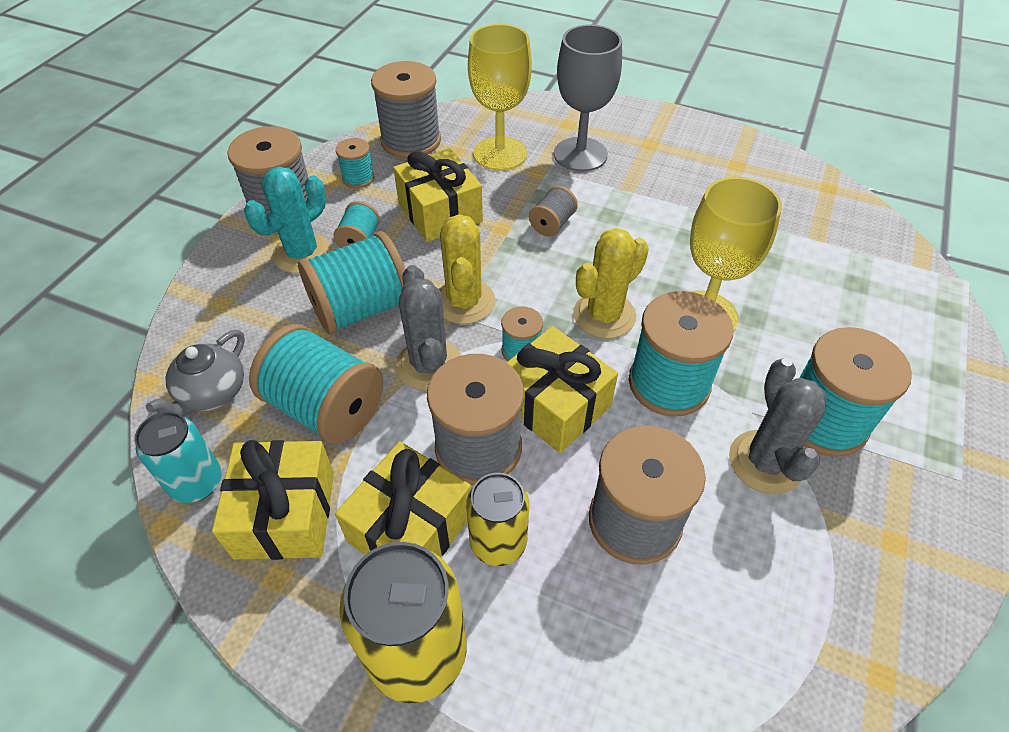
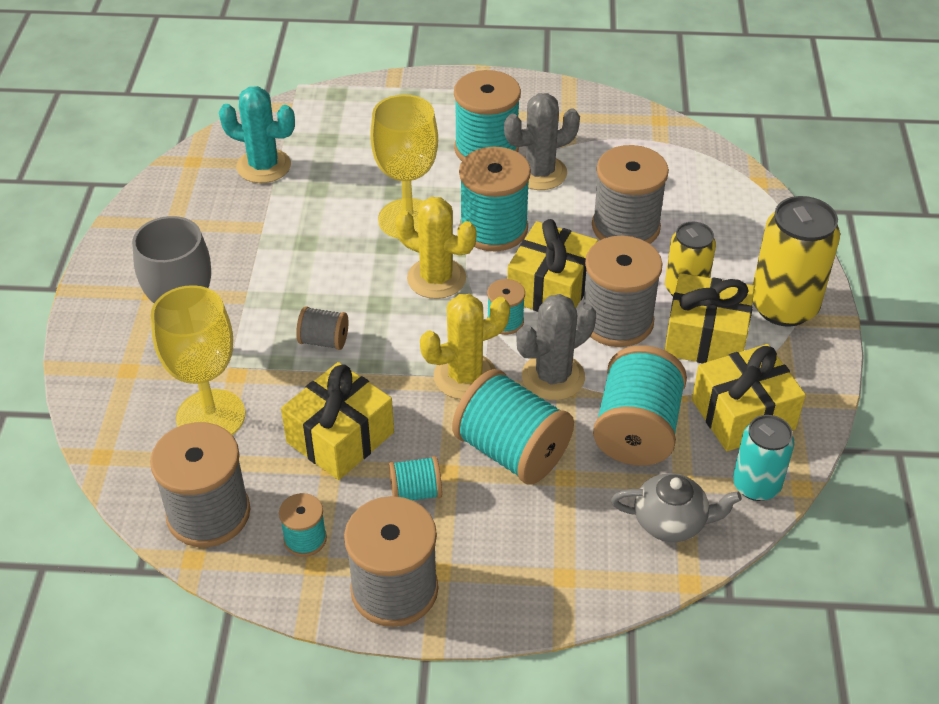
camera: 110 degrees left, 5 degrees down
(302, 253) = (458, 536): turquoise cactus -> turquoise cactus (263, 166)

